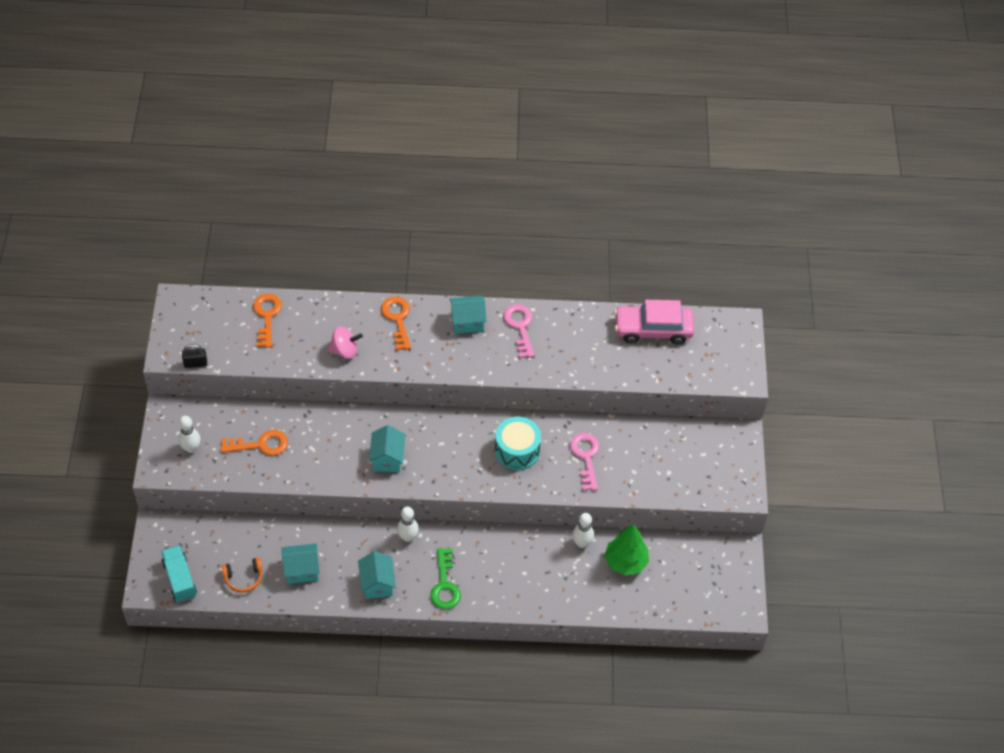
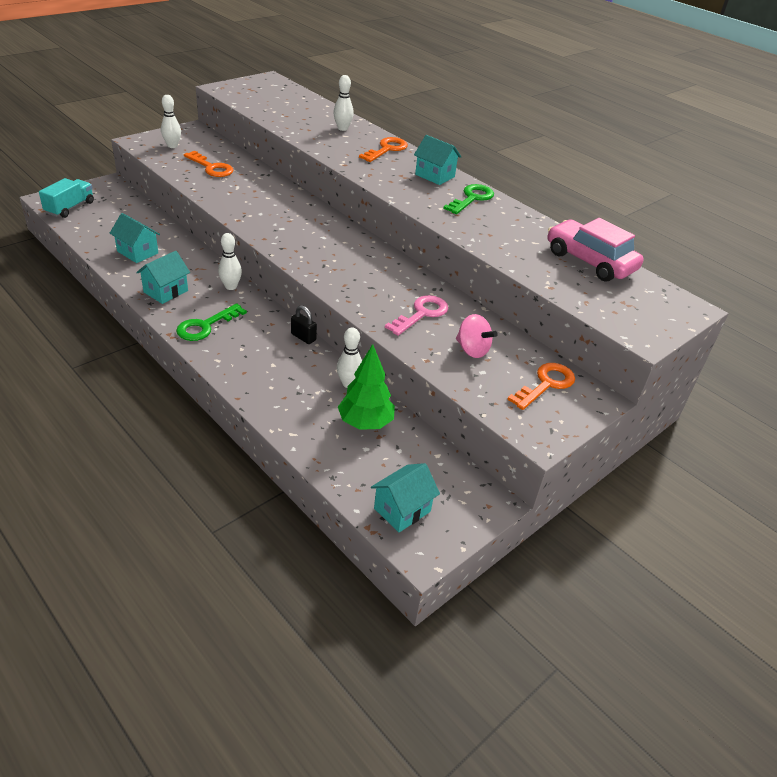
camera: 45 degrees right, 15 degrees down
(195, 363) = (228, 98): black padlock -> black padlock (303, 337)
(244, 578) = (101, 231): orange headphones -> none
(267, 316) = (306, 107): orange key -> orange key (546, 384)
(333, 321) = (342, 128): none -> white bowling pin
(345, 351) = (325, 140): pink spinning top -> pink spinning top (472, 350)
(387, 458) = (273, 220): turquoise house -> turquoise house (402, 510)
(517, 450) = (372, 275): turquoise drum -> none
(520, 327) = (472, 198): pink key -> green key

